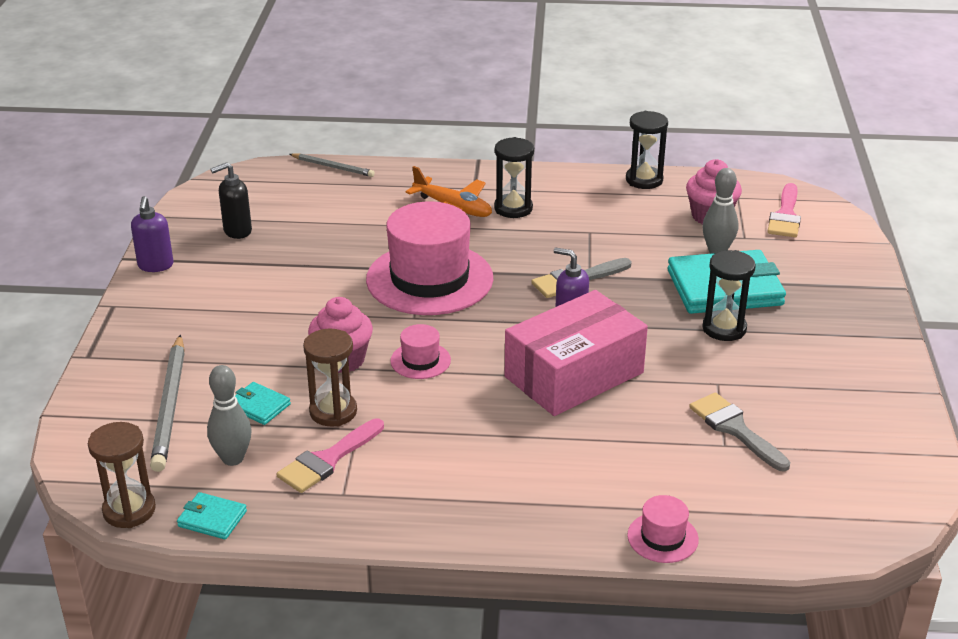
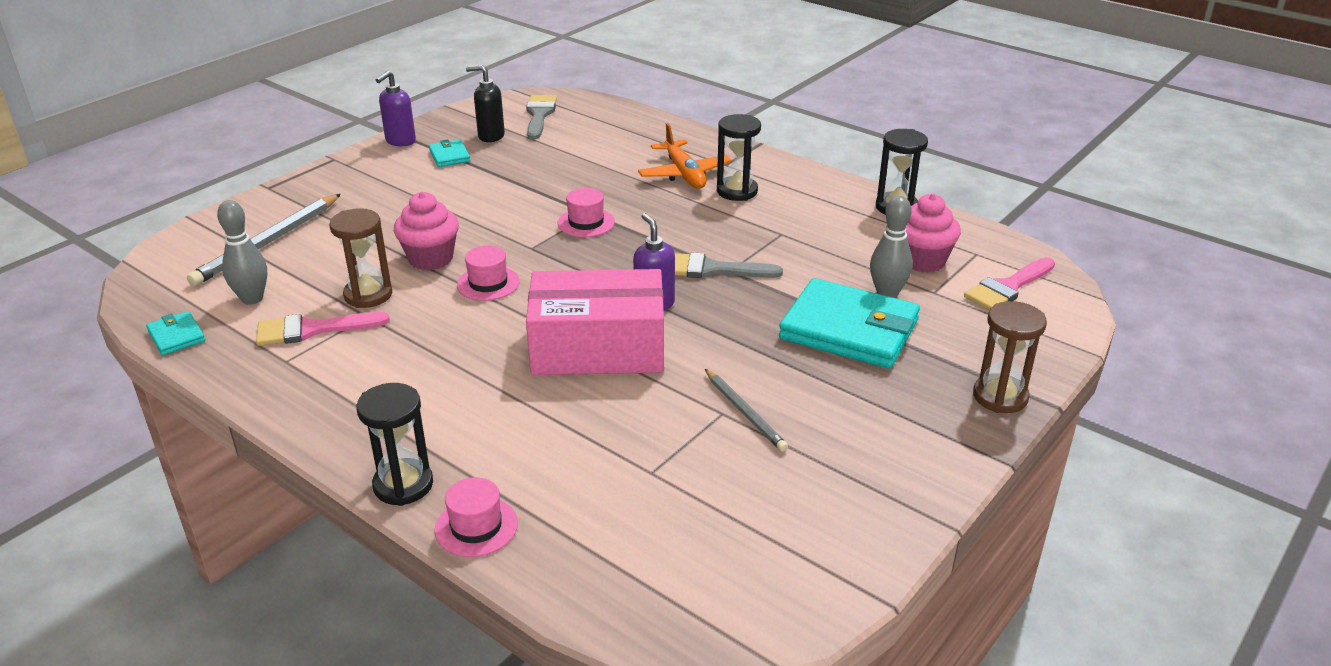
camera: 35 degrees right, 0 degrees up
(129, 510) = (137, 305): brown hourglass -> brown hourglass (1000, 397)
(259, 406) = (324, 268): turquoise wallet -> turquoise wallet (449, 156)
(333, 167) = (629, 112): grey pencil -> grey pencil (745, 412)
(429, 279) = (586, 222): pink hat -> pink hat, size x0.44
(724, 328) = (797, 366): black hourglass -> black hourglass (403, 485)
(735, 429) = (680, 462): grey brush -> grey brush (539, 115)

